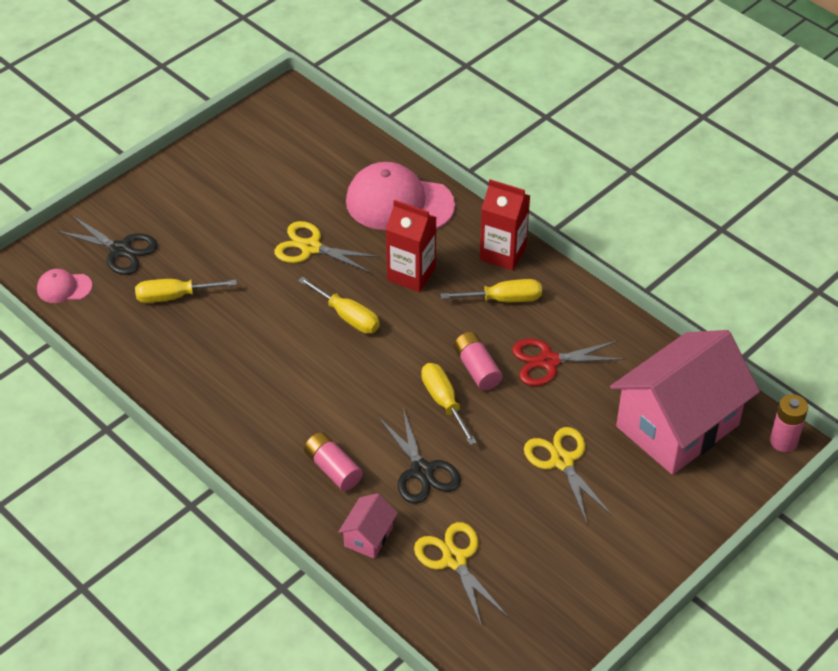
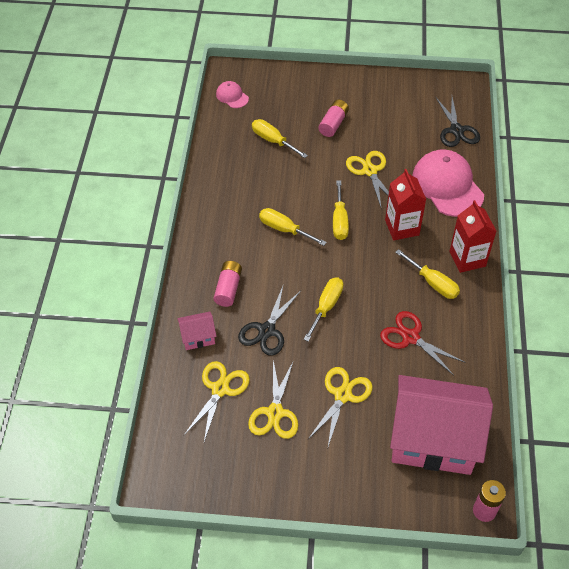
camera: 50 degrees right, 5 degrees up
(120, 250) = (280, 99): black scissors -> black scissors (456, 130)
(307, 369) = (284, 229): none -> yellow screwdriver
(477, 368) = (367, 306): pink battery -> pink battery (333, 124)
(529, 531) = (275, 413): none -> yellow scissors

